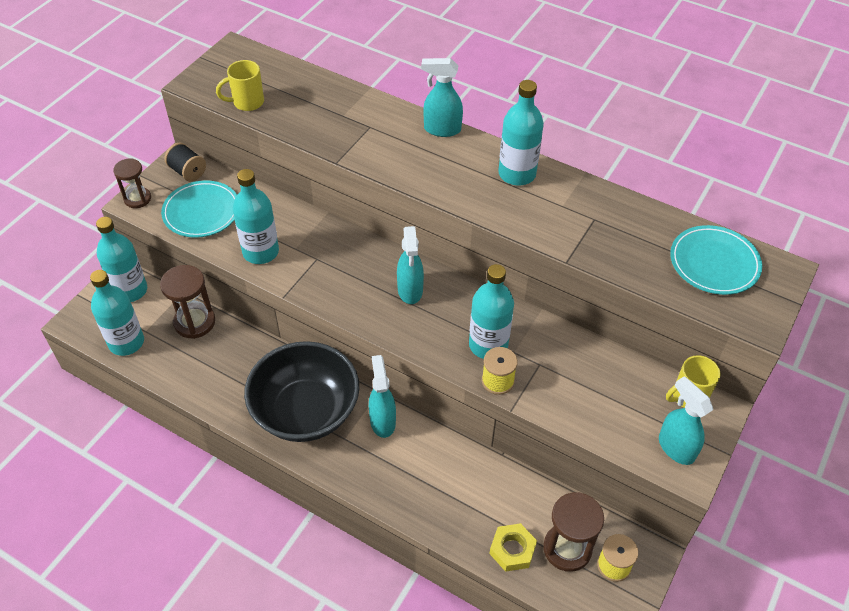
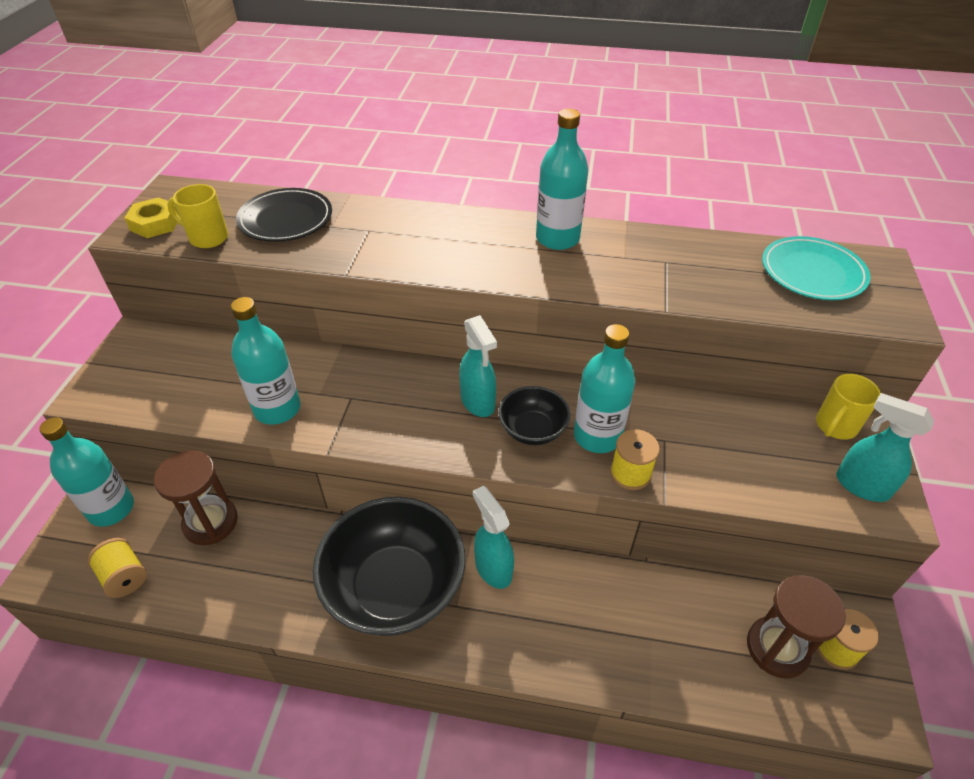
camera: 20 degrees left, 5 degrees down
(126, 342) = (125, 576): turquoise bottle -> yellow spool
(137, 199) = (91, 390): brown hourglass -> none
(187, 172) = (150, 343): black spool -> none
(201, 212) = (183, 383): turquoise plate -> none
(247, 102) = (207, 238): yellow mug -> yellow mug turned 60 degrees clockwise
(311, 100) = (286, 219): none -> black plate
(441, 129) = (451, 215): turquoise spray bottle -> none
(441, 325) = (532, 430): none -> black bowl
(512, 550) = (719, 674): yellow nut -> yellow nut (155, 223)

